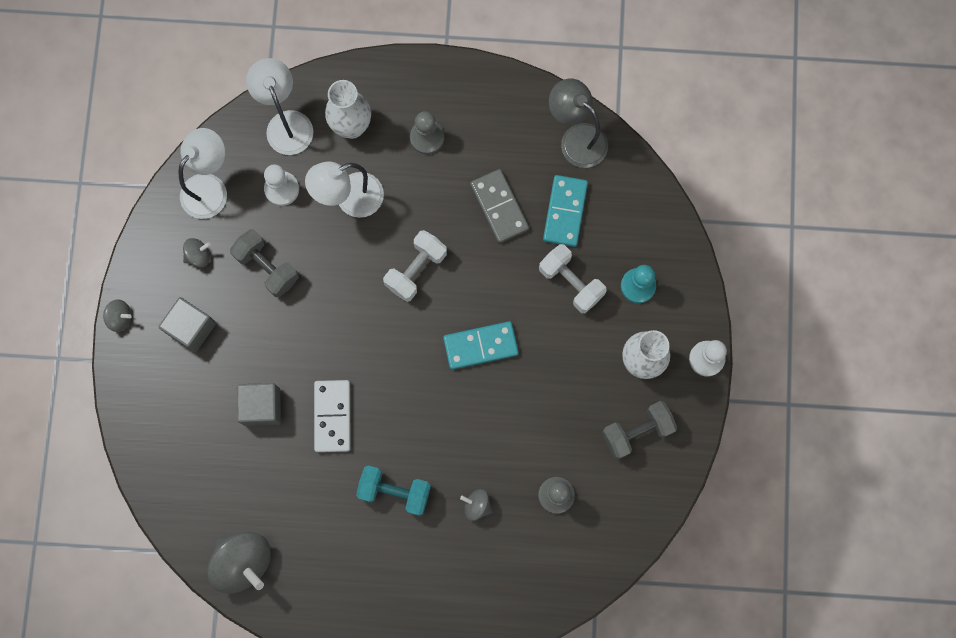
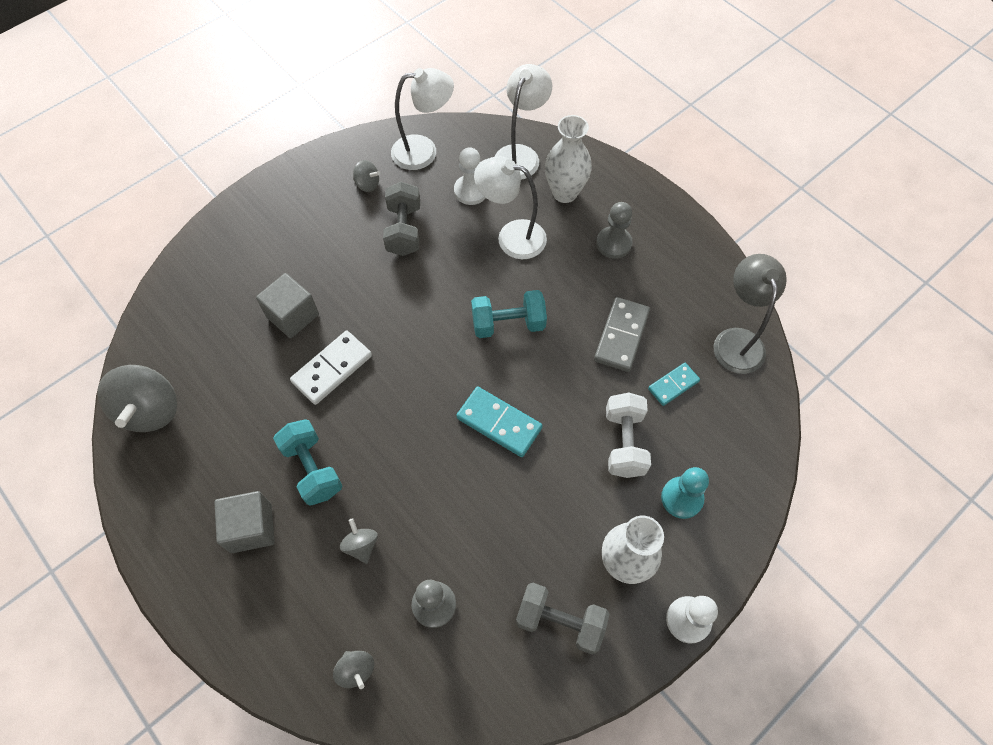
camera: 45 degrees right, 15 degrees down
(120, 318) = (273, 178): grey spinning top -> grey spinning top (356, 670)
(191, 328) = (309, 223): grey cube -> grey cube (251, 528)
(416, 270) = (508, 324): white dumbbell -> turquoise dumbbell
(565, 212) = (673, 385): turquoise domino -> turquoise domino, size x0.63

